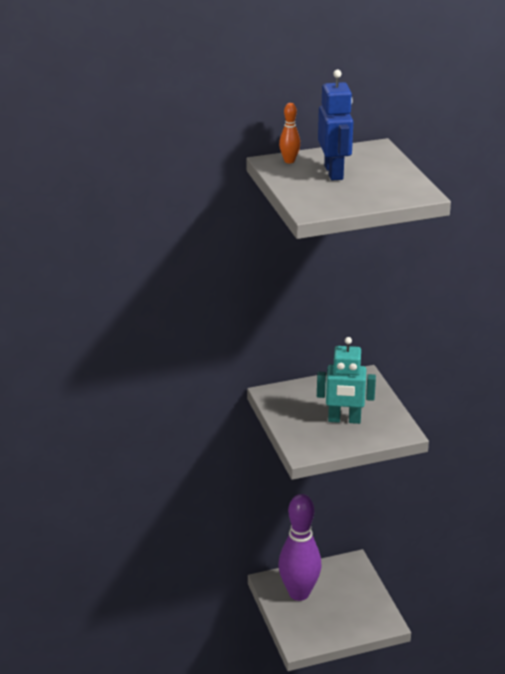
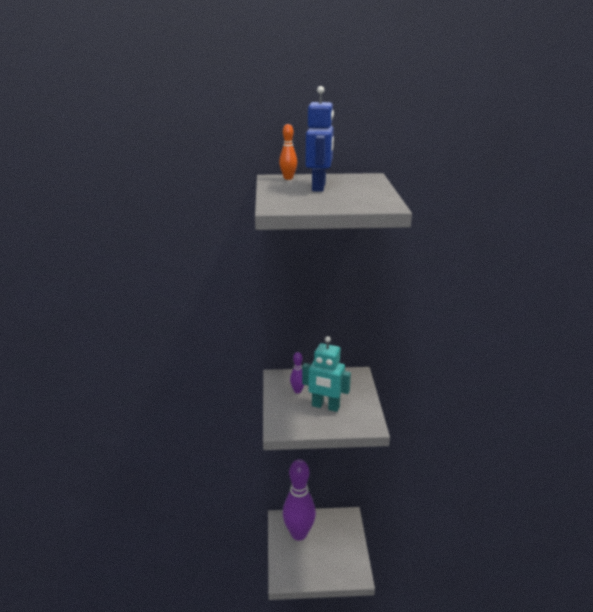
camera: 15 degrees right, 5 degrees down
(303, 407) = (297, 391): none -> purple bowling pin

